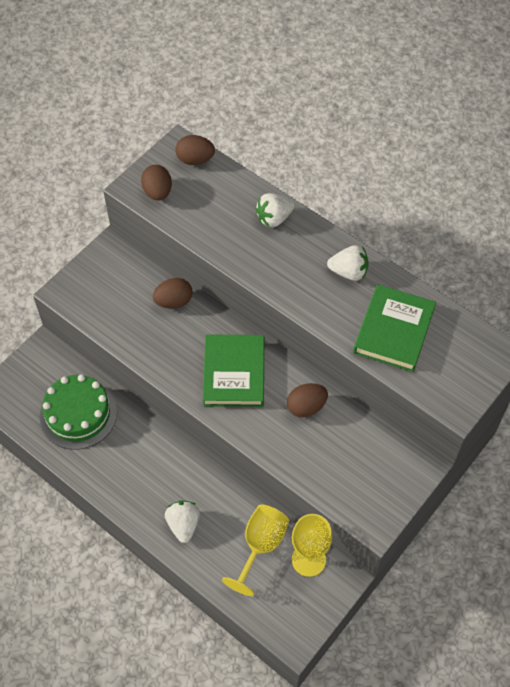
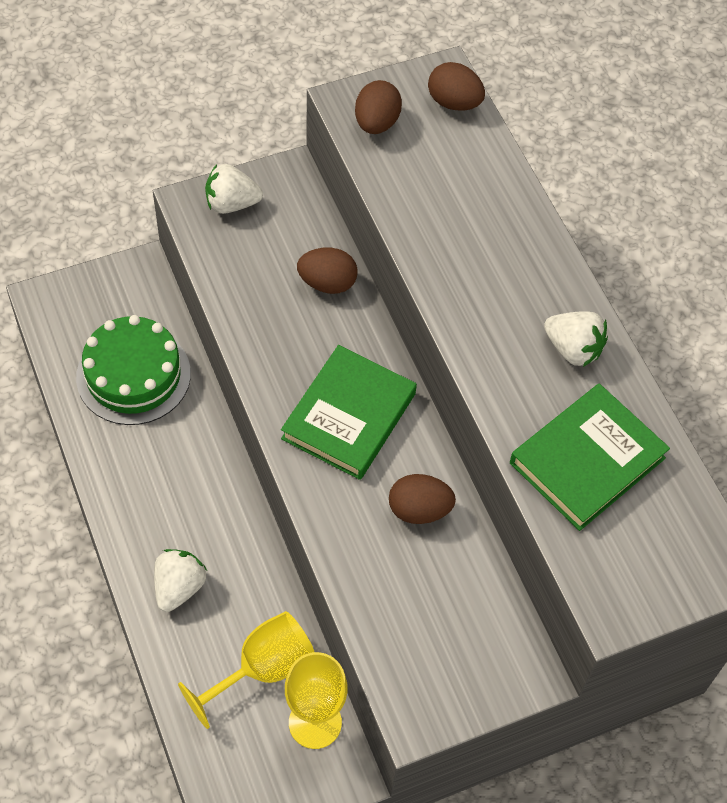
camera: 25 degrees right, 0 degrees up
(274, 218) = (513, 228): white strawberry -> white strawberry (231, 203)

